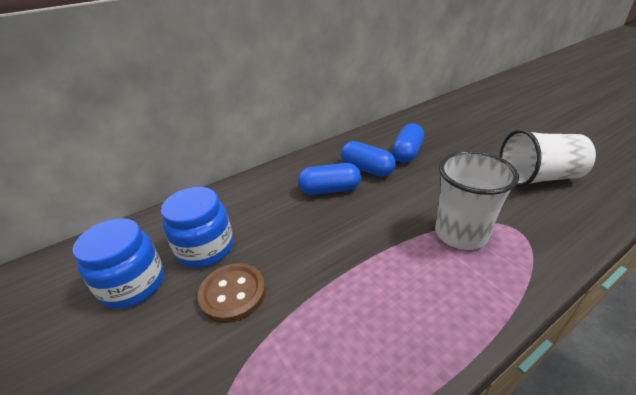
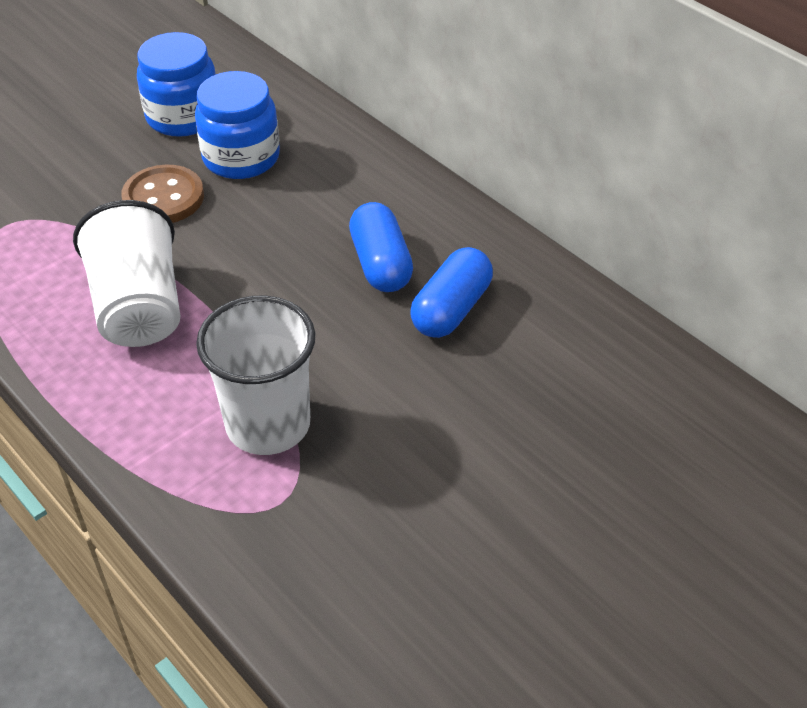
camera: 80 degrees right, 10 degrees up
(407, 153) = (522, 370): blue capsule -> none
(538, 178) = (446, 579): white cup -> white cup (139, 307)

